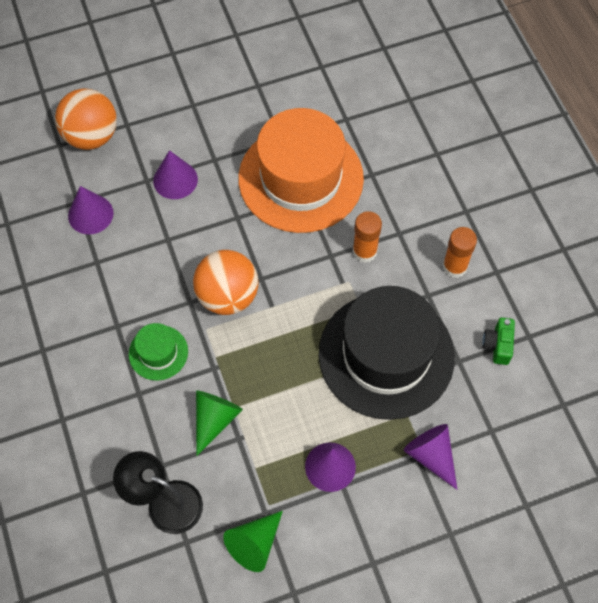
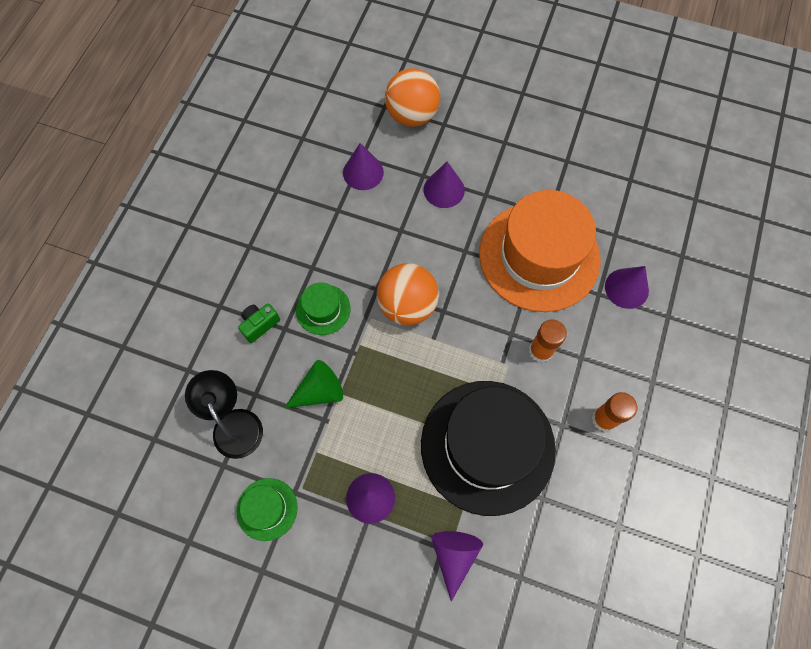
camera: 40 degrees right, 5 degrees up
(254, 544) = (267, 509): green cone -> green hat
(389, 155) = (626, 288): none -> purple cone
(497, 345) = (585, 512): green camera -> green camera (259, 324)

